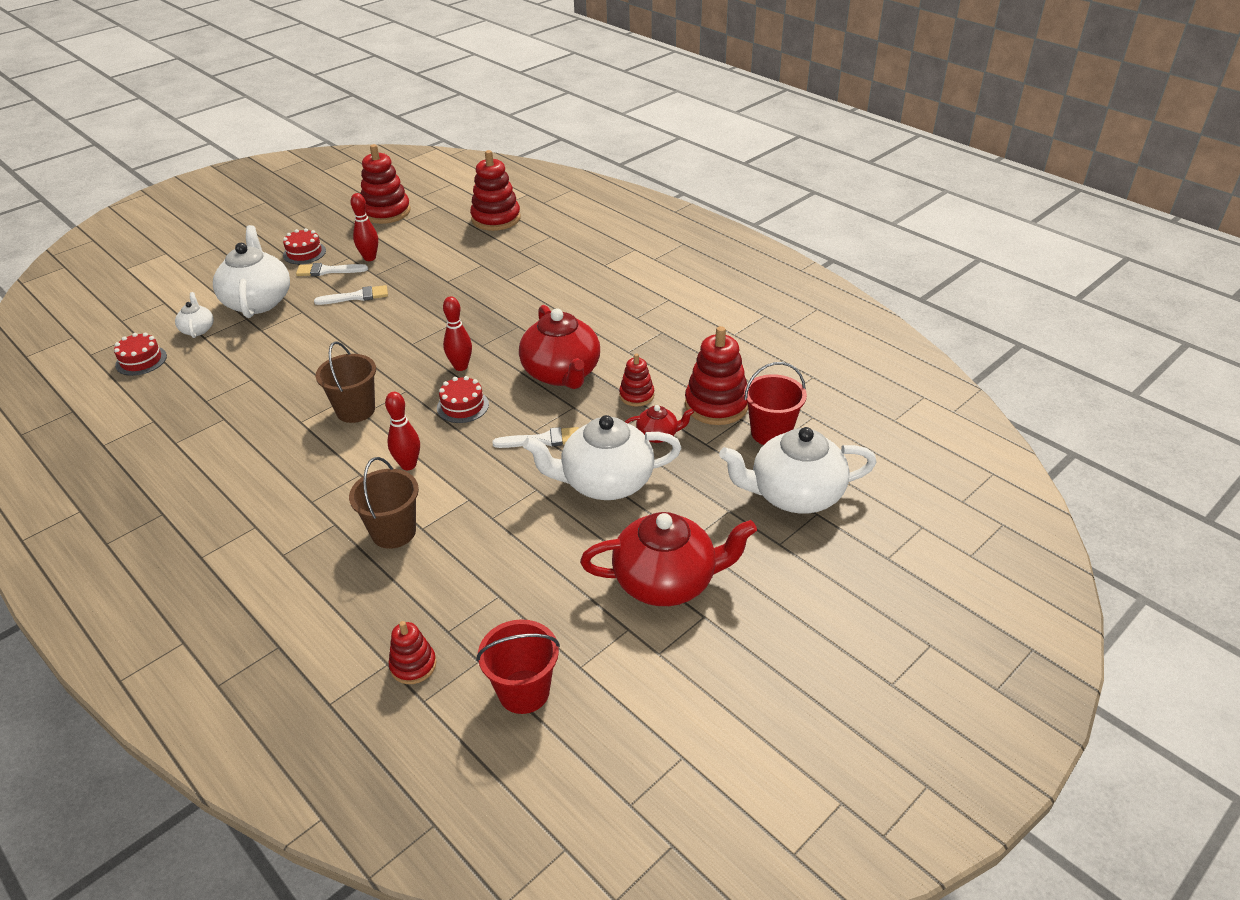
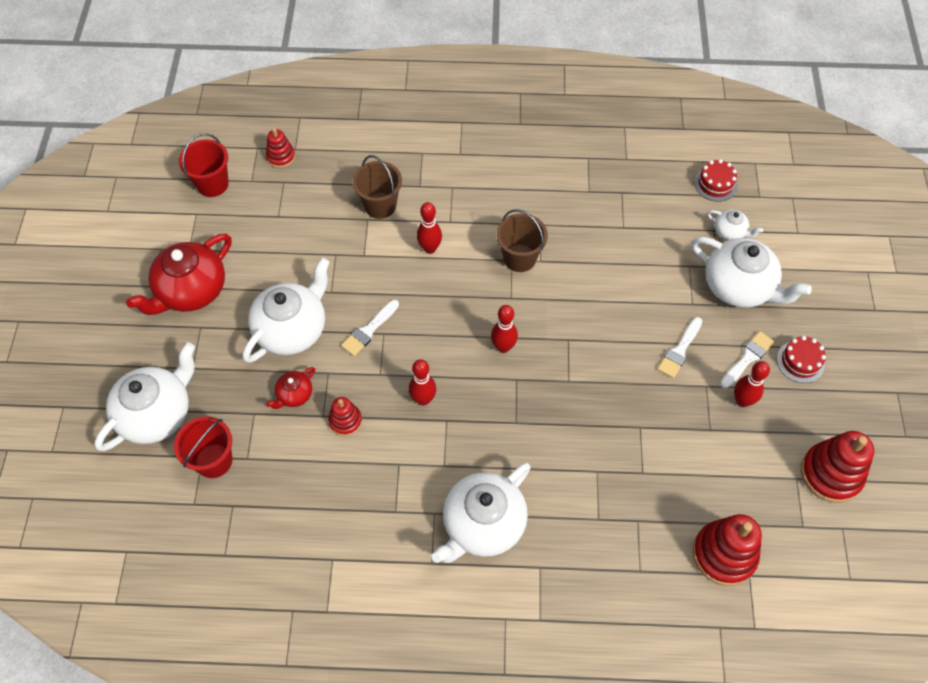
camera: 135 degrees right, 20 degrees up
(462, 406) = (455, 315): red cake -> none
(562, 373) = (423, 399): red teapot -> red bowling pin
(612, 296) = (482, 525): none -> white teapot
(716, 405) = (277, 458): red stacking toy -> none

